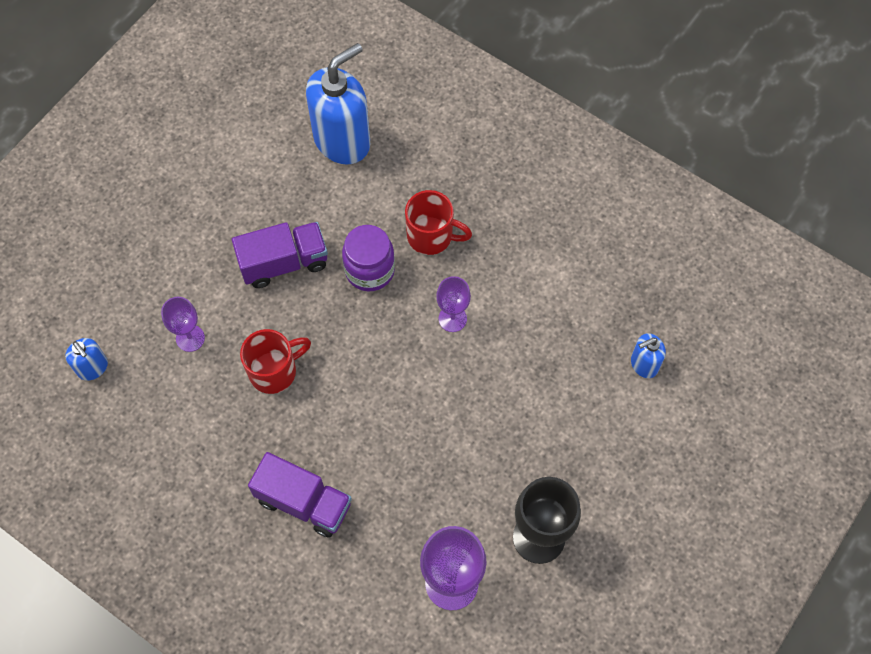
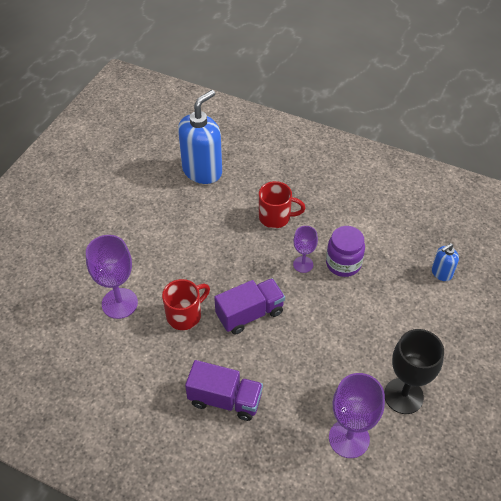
camera: 10 degrees left, 15 degrees down
(93, 368) = (50, 333): blue soap dispenser -> none
(190, 338) = (119, 303): purple goblet -> purple goblet, size x1.71
(284, 263) = (178, 247): purple truck -> purple truck (250, 314)
(370, 270) = (238, 243): purple jar -> purple jar (343, 264)

